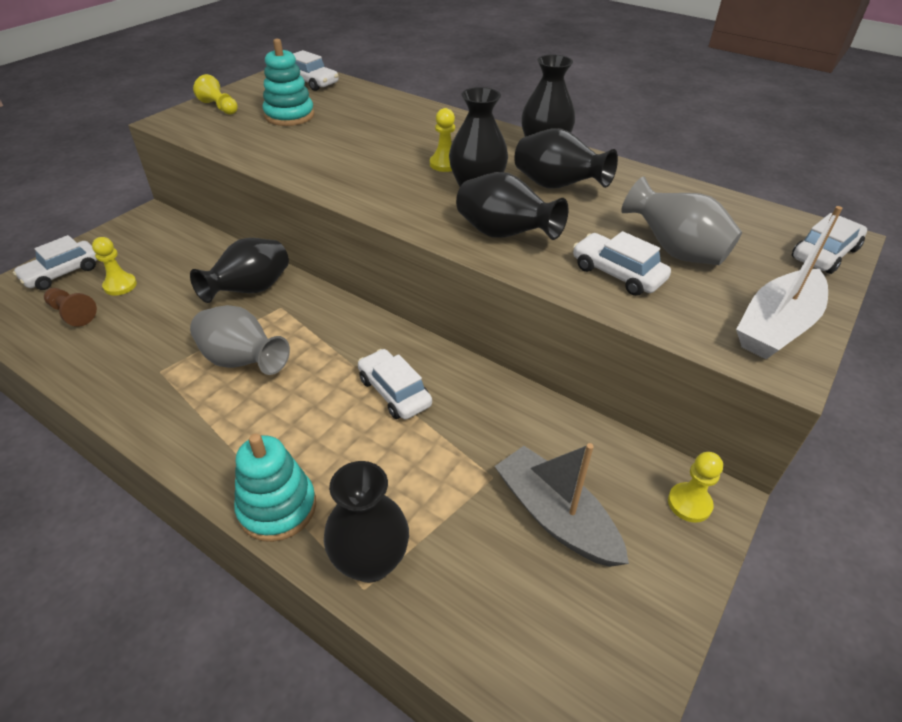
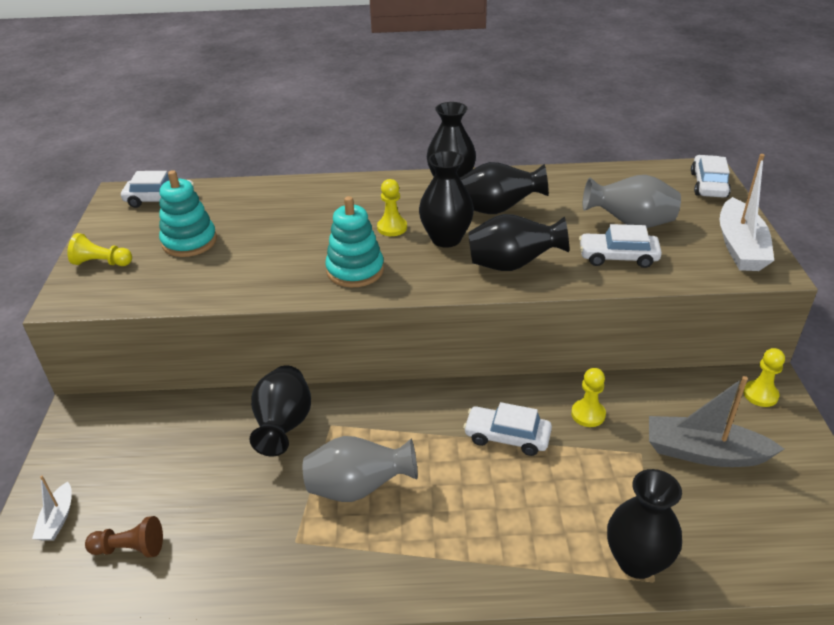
camera: 35 degrees left, 5 degrees down
(62, 273) = (58, 519): white car -> white boat
(120, 285) = (144, 494): yellow pawn -> yellow pawn (588, 414)
(277, 507) = (532, 573): turquoise stacking toy -> turquoise stacking toy (355, 270)

